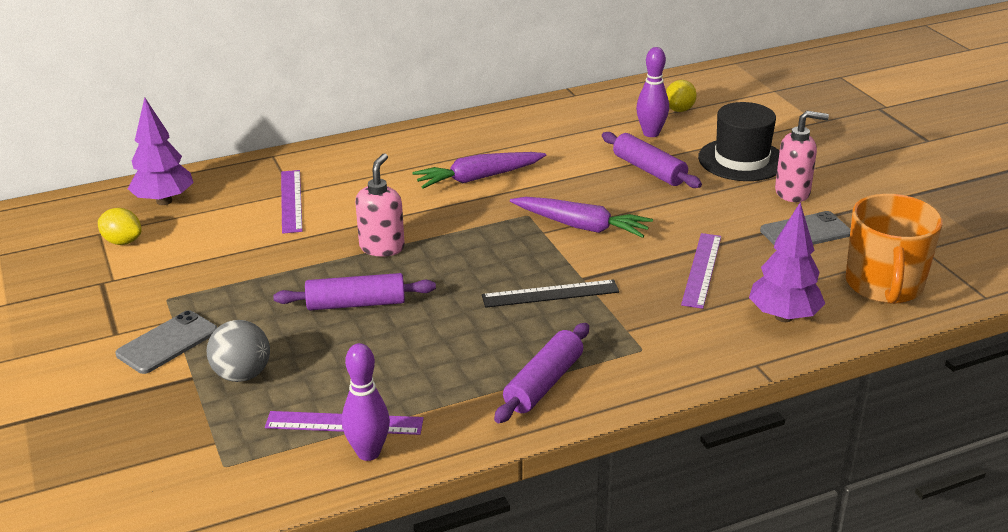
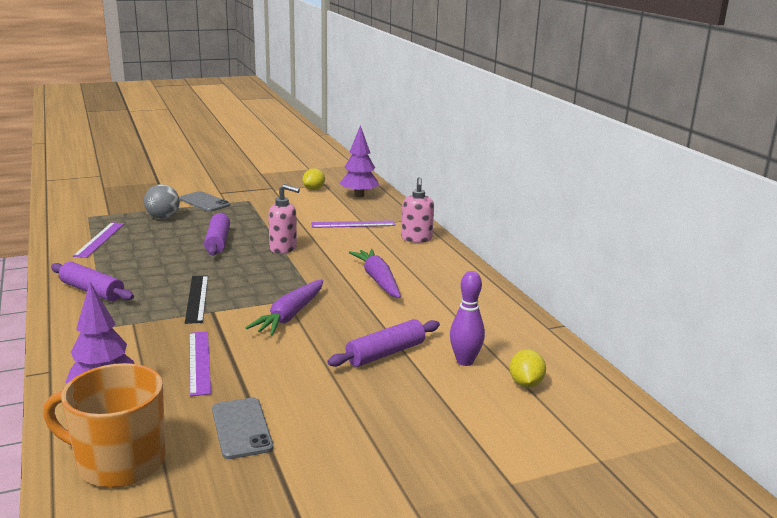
camera: 90 degrees right, 10 degrees down
(368, 453) = (68, 245): purple bowling pin -> none
(679, 109) = (525, 383): yellow lemon -> yellow lemon turned 75 degrees clockwise
(701, 269) = (199, 362): purple ruler -> purple ruler turned 60 degrees clockwise
(741, 160) = (404, 409): black hat -> none
(793, 193) = (326, 433): pink soap dispenser -> pink soap dispenser (416, 239)

